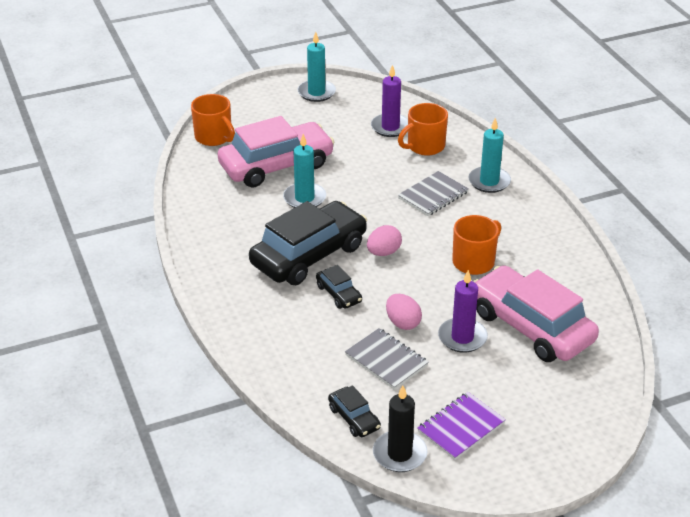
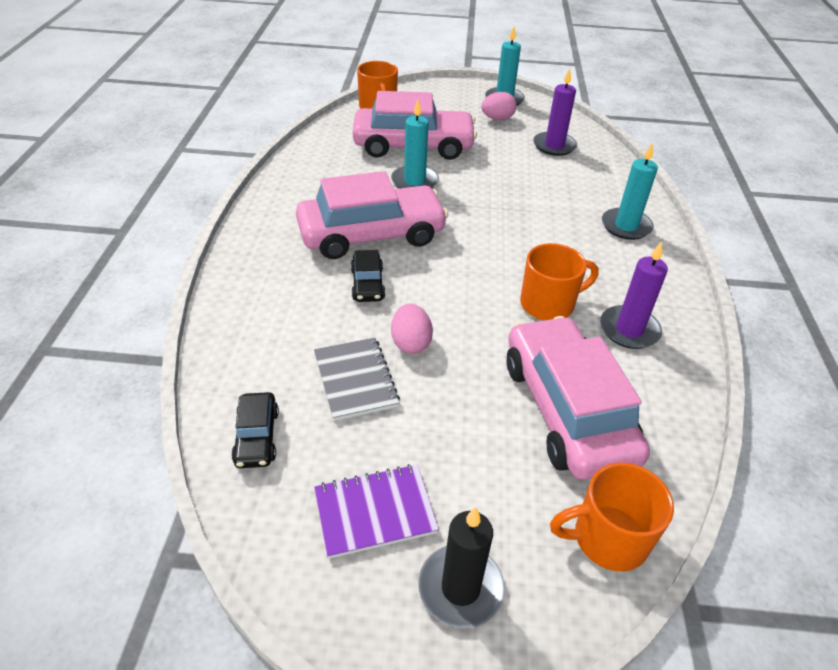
camera: 25 degrees right, 5 degrees up
(309, 255) = (371, 235): black car -> pink car
(383, 252) = (452, 259): pink egg -> pink egg (497, 119)
(399, 454) = (268, 513): black candle -> black candle (460, 588)
(424, 146) = (577, 172): orange mug -> orange mug (607, 538)
(433, 195) = (551, 220): grey notebook -> none
(462, 337) = (468, 388): purple candle -> purple candle (629, 330)

